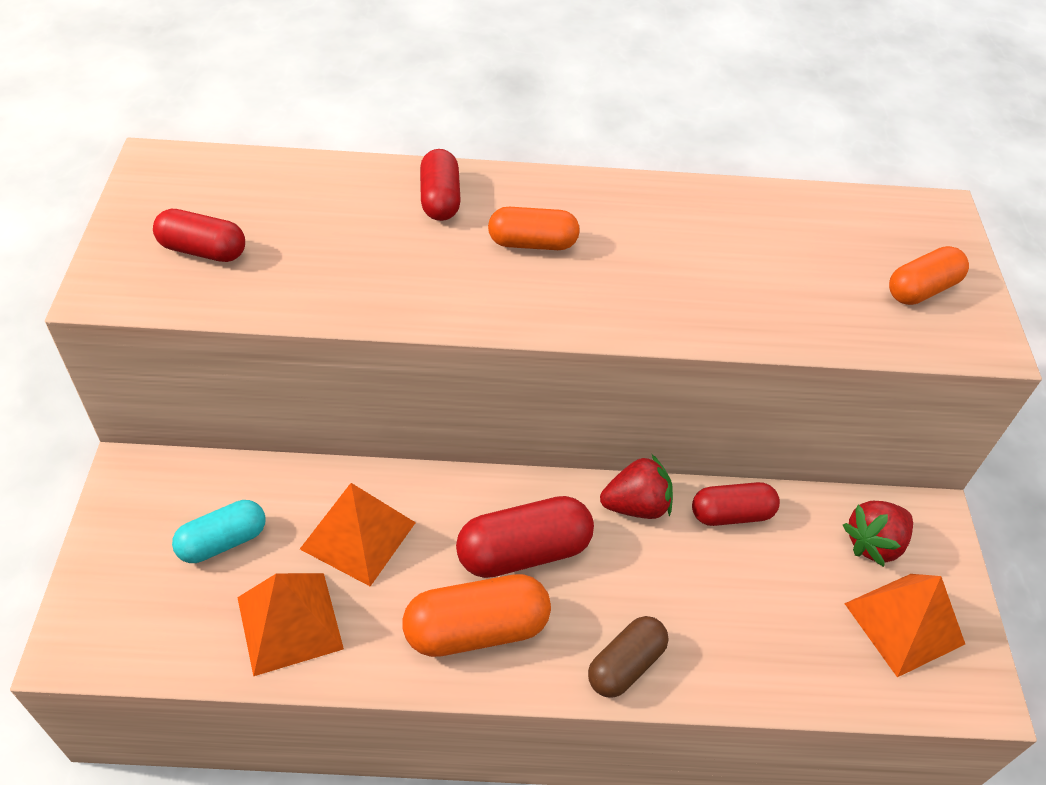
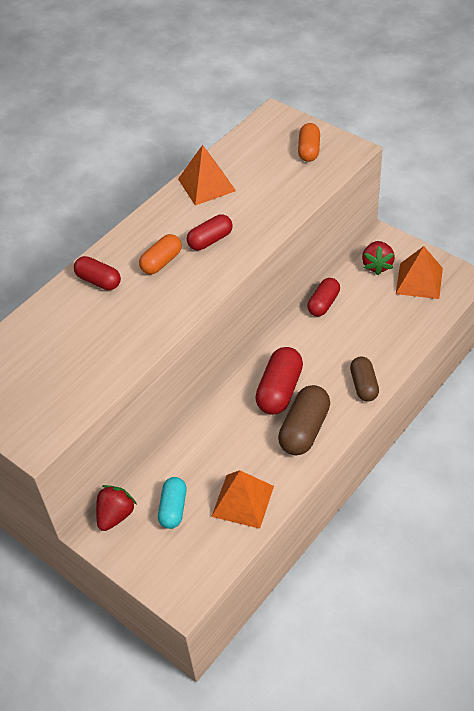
camera: 45 degrees left, 0 degrees up
(203, 250) = (45, 391): red capsule -> red capsule (210, 240)
(358, 535) = (217, 450): orange pyramid -> orange pyramid (206, 185)
(476, 629) = (304, 429): orange capsule -> brown capsule
(636, 505) = (290, 335): red strawberry -> red strawberry (116, 515)

